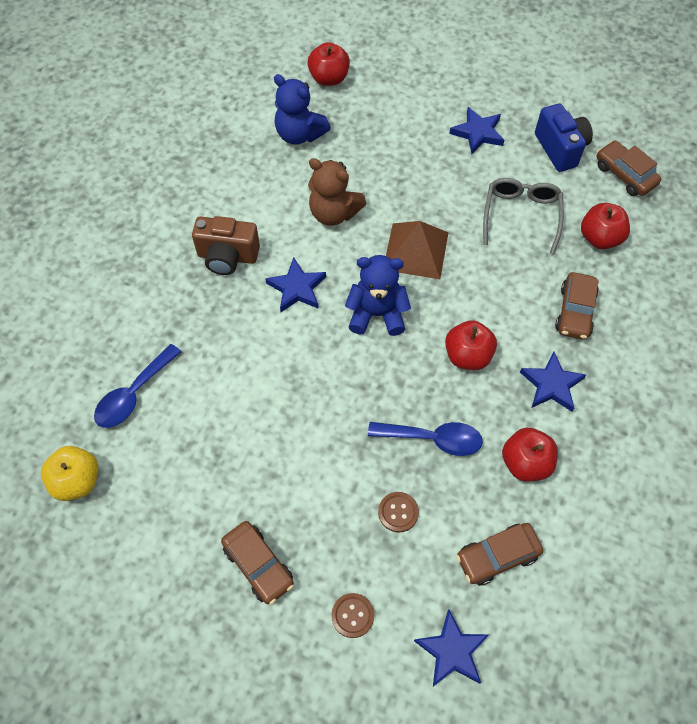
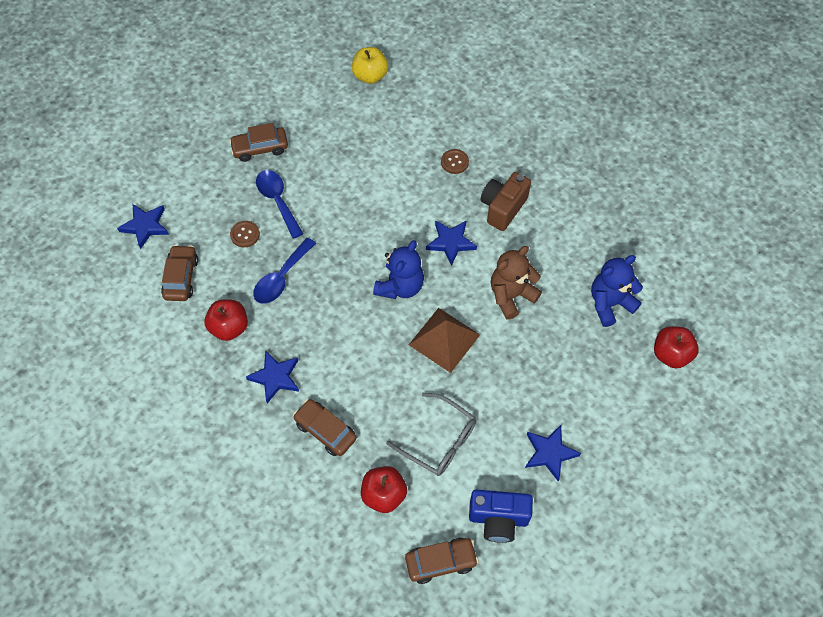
camera: 115 degrees right, 0 degrees up
(133, 394) = (415, 119): blue spoon -> blue spoon (277, 201)
(352, 615) = (199, 184): brown button -> brown button (454, 162)
(467, 356) = (331, 331): red apple -> none

